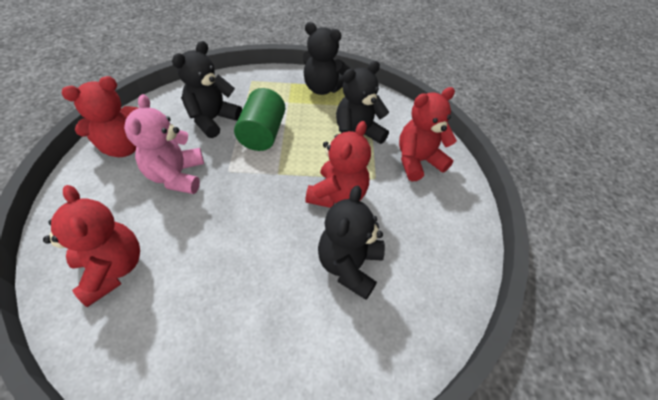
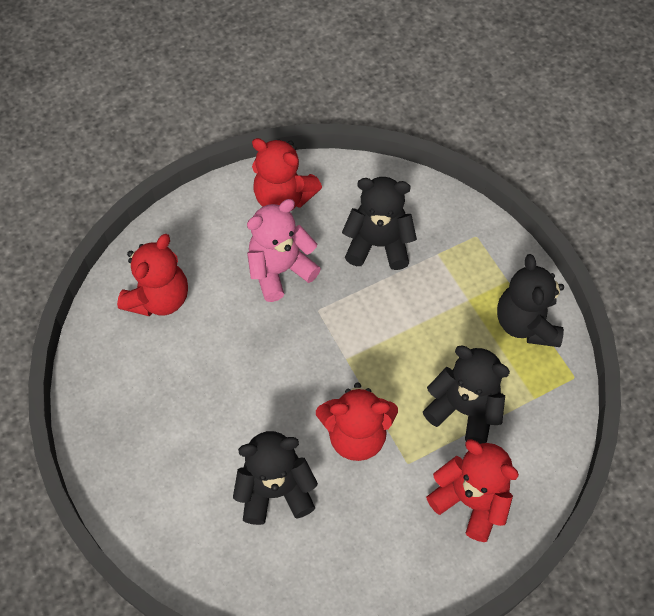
camera: 65 degrees right, 10 degrees up
(262, 134) = (393, 307): green cylinder -> none

